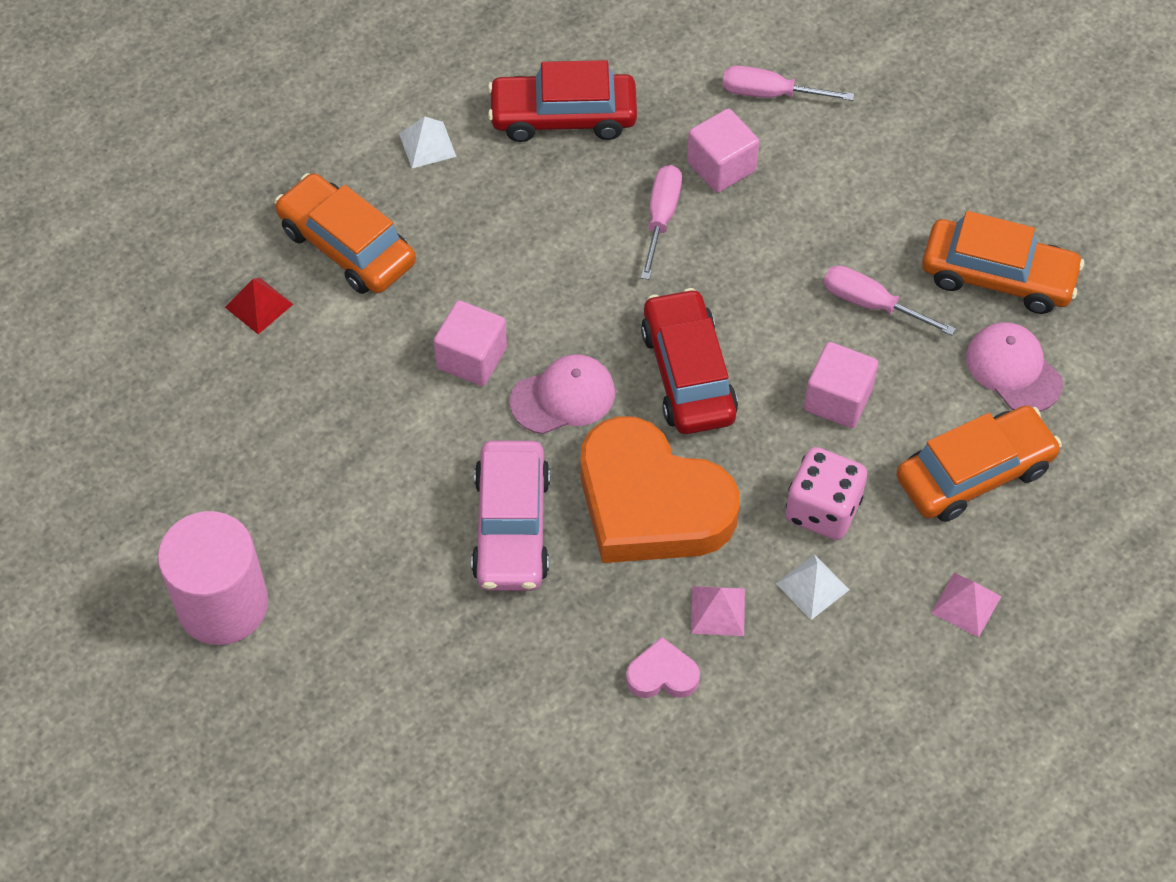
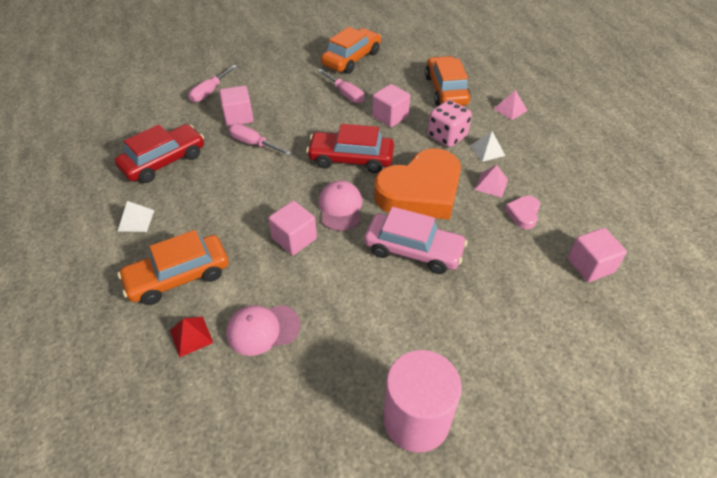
camera: 70 degrees left, 10 degrees down
(563, 116) = (164, 161): red car -> red car turned 150 degrees counterclockwise
(580, 796) = (590, 265): none -> pink cube
(872, 304) = (345, 94): pink screwdriver -> pink screwdriver turned 90 degrees counterclockwise
(1013, 369) = (399, 67): pink cap -> pink cap (263, 329)

